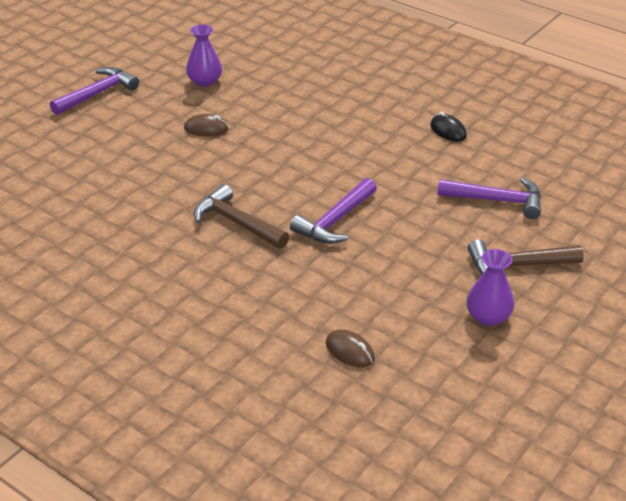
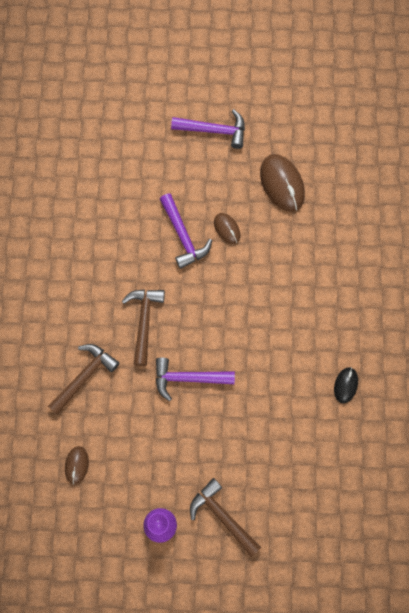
camera: 55 degrees right, 35 degrees up
(204, 81) = (282, 184): purple vase -> brown mouse
(248, 294) = (85, 376): none -> brown hammer
(497, 201) = (285, 466): purple hammer -> purple hammer (183, 236)

